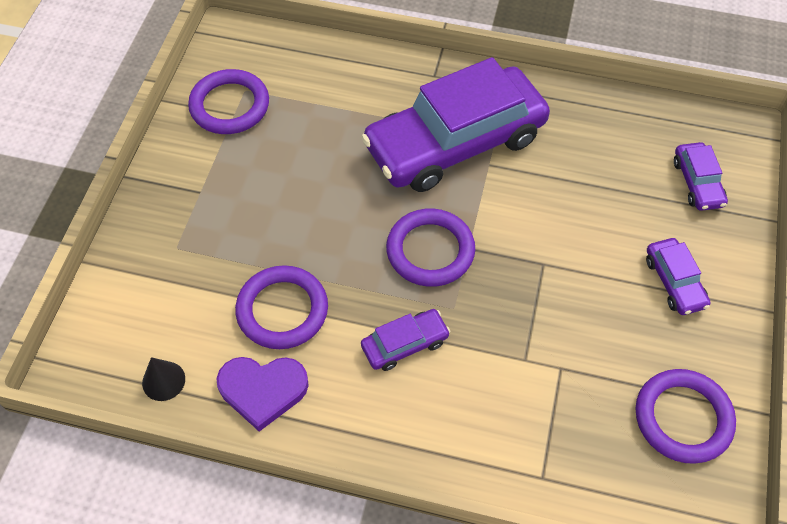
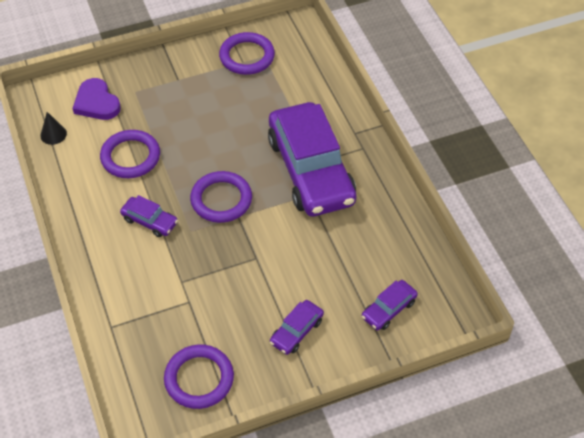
camera: 55 degrees right, 5 degrees down
(263, 390) = (76, 176): purple heart -> purple heart (96, 103)
(455, 142) = (311, 170): purple car -> purple car turned 135 degrees counterclockwise

